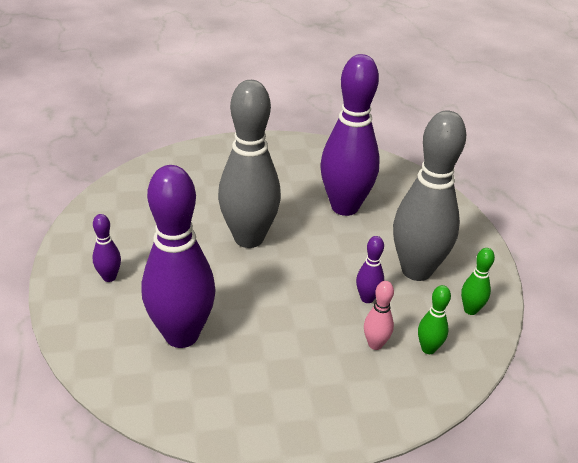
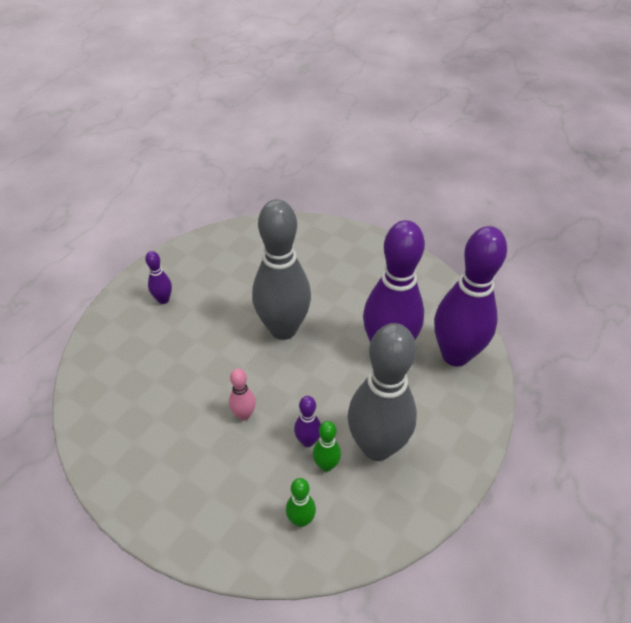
camera: 45 degrees right, 10 degrees up
(181, 335) = (155, 375): purple bowling pin -> purple bowling pin (455, 355)
(375, 344) = (267, 483): pink bowling pin -> pink bowling pin (244, 415)
(470, 310) = (377, 516): green bowling pin -> green bowling pin (326, 465)

